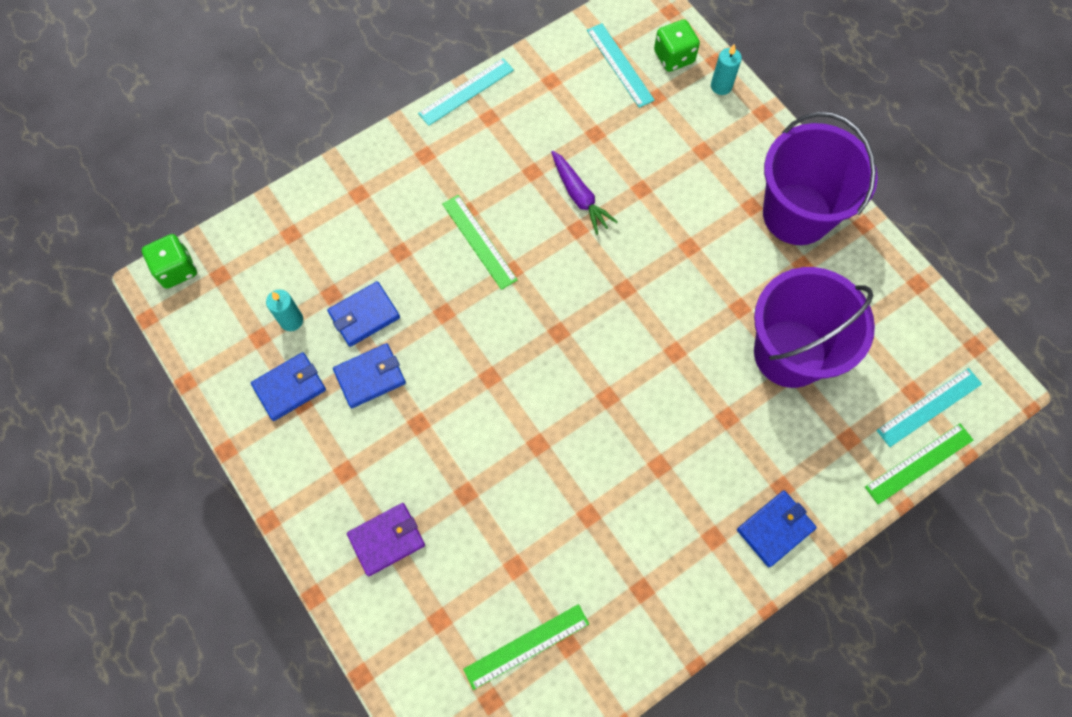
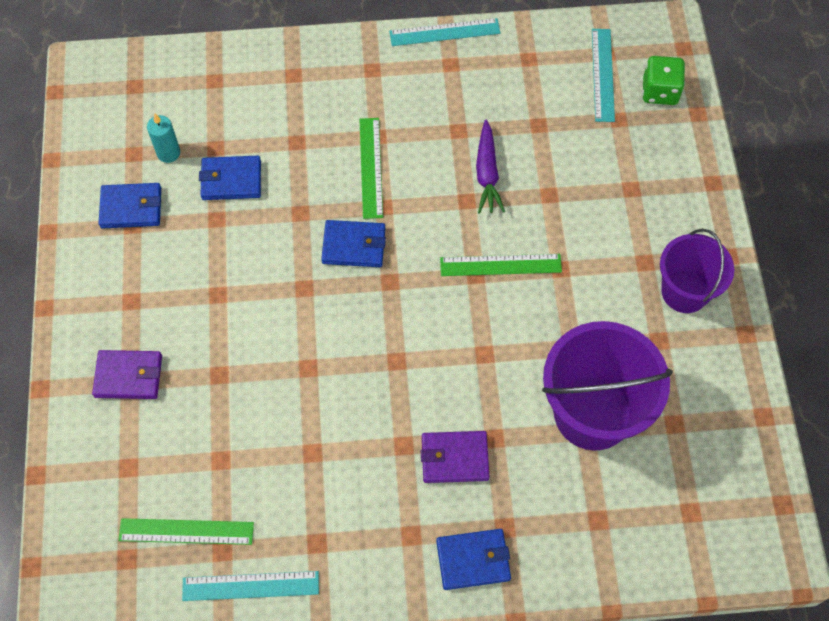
camera: 30 degrees right, 5 degrees down
(176, 269) = (103, 64): green dice -> none
(370, 377) = (202, 234): blue wallet -> blue wallet (354, 245)
(707, 453) = (454, 458): none -> purple wallet
(721, 86) = (688, 139): turquoise candle -> none
(797, 214) = (684, 291): purple bucket -> purple bucket, size x0.63
(919, 463) = (652, 580): green ruler -> green ruler (500, 265)
(929, 407) = (697, 535): turquoise ruler -> turquoise ruler (250, 586)

